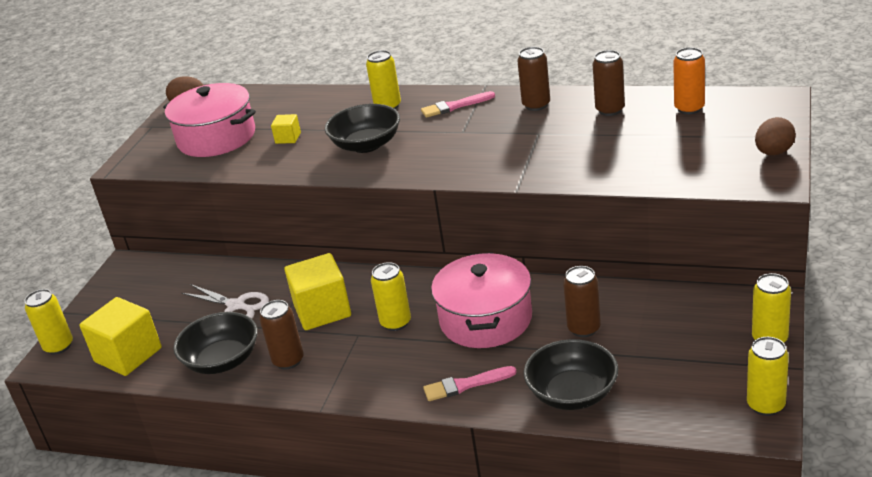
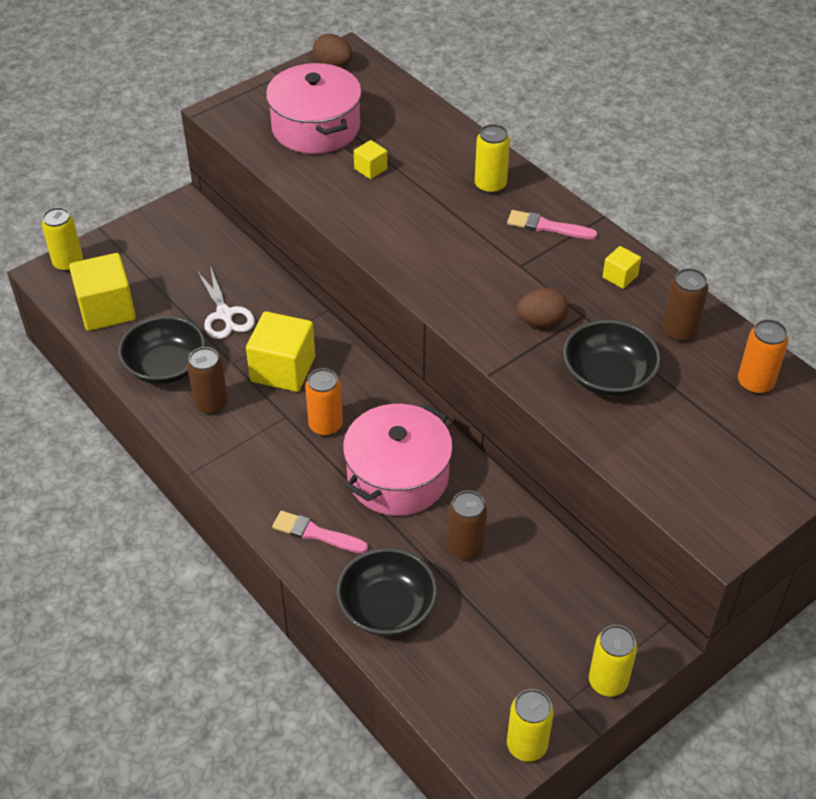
camera: 30 degrees right, 15 degrees up
(366, 145) = (424, 224): black bowl -> black bowl (608, 377)
(395, 322) = (325, 425): yellow can -> orange can
(536, 105) = (620, 276): brown can -> yellow cube
(773, 152) = (766, 499): brown egg -> brown egg (541, 322)

